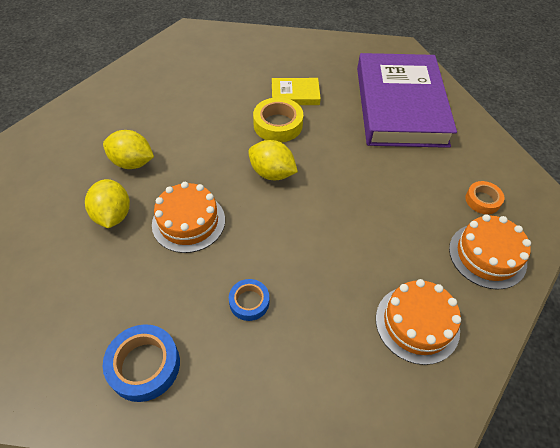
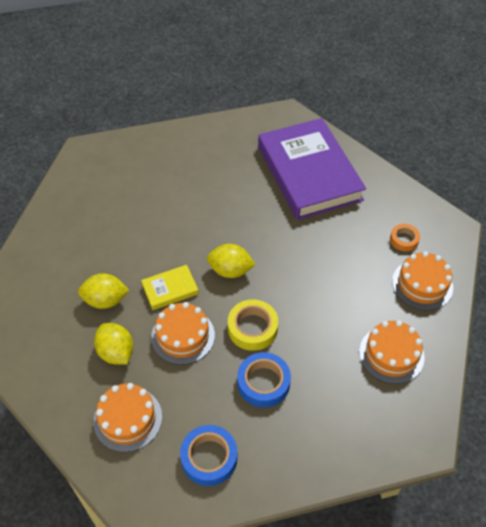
camera: 20 degrees left, 0 degrees up
(84, 287) = (128, 419): none -> orange cake
(249, 302) = (263, 383): blue tape -> blue tape, size x1.61
(278, 125) = (214, 224): yellow tape -> yellow tape (252, 328)
(295, 94) = (215, 189): yellow book -> yellow book (170, 289)

